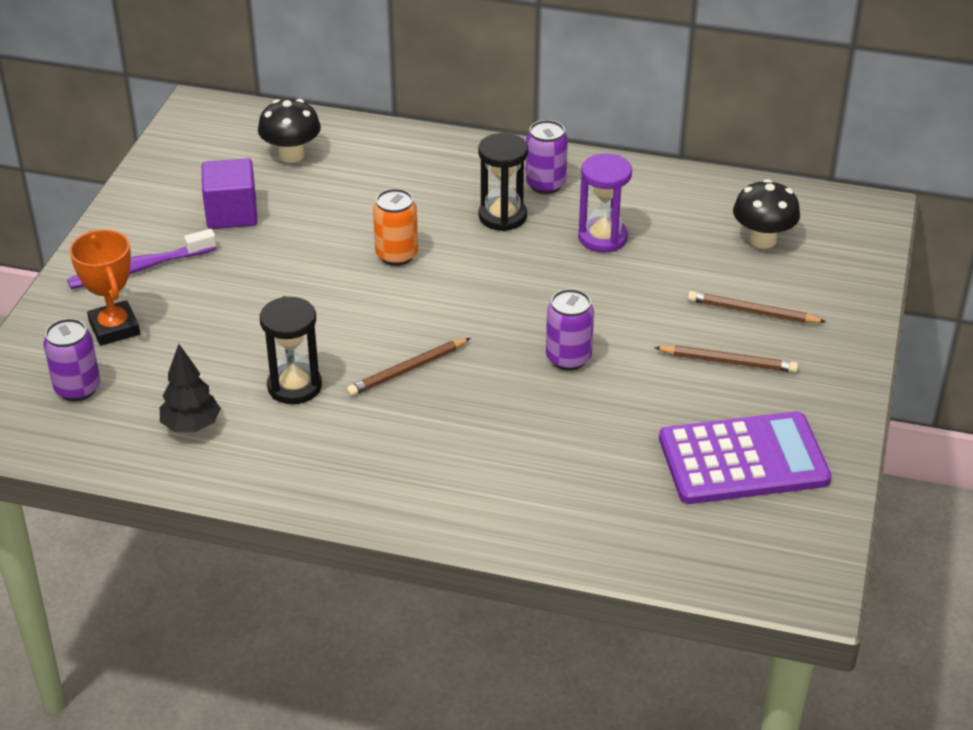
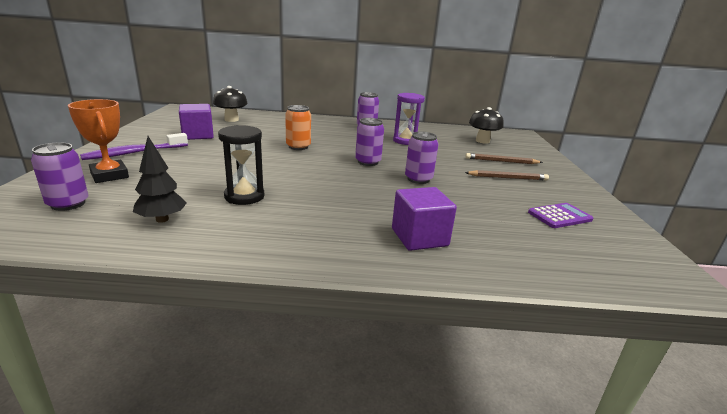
camera: 15 degrees left, 15 degrees down
(407, 370) = (321, 187): brown pencil -> none
(502, 216) = (350, 135): black hourglass -> none
(503, 306) = (368, 162): none -> purple can
(507, 484) = (419, 237): none -> purple cube
(743, 460) = (559, 216): purple calculator -> purple calculator, size x0.53

